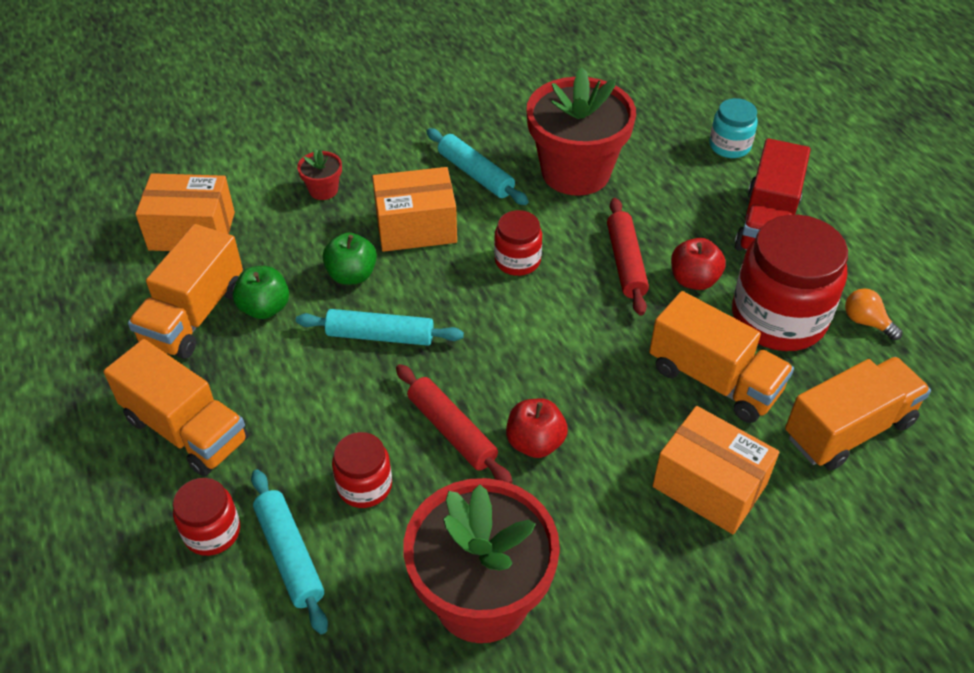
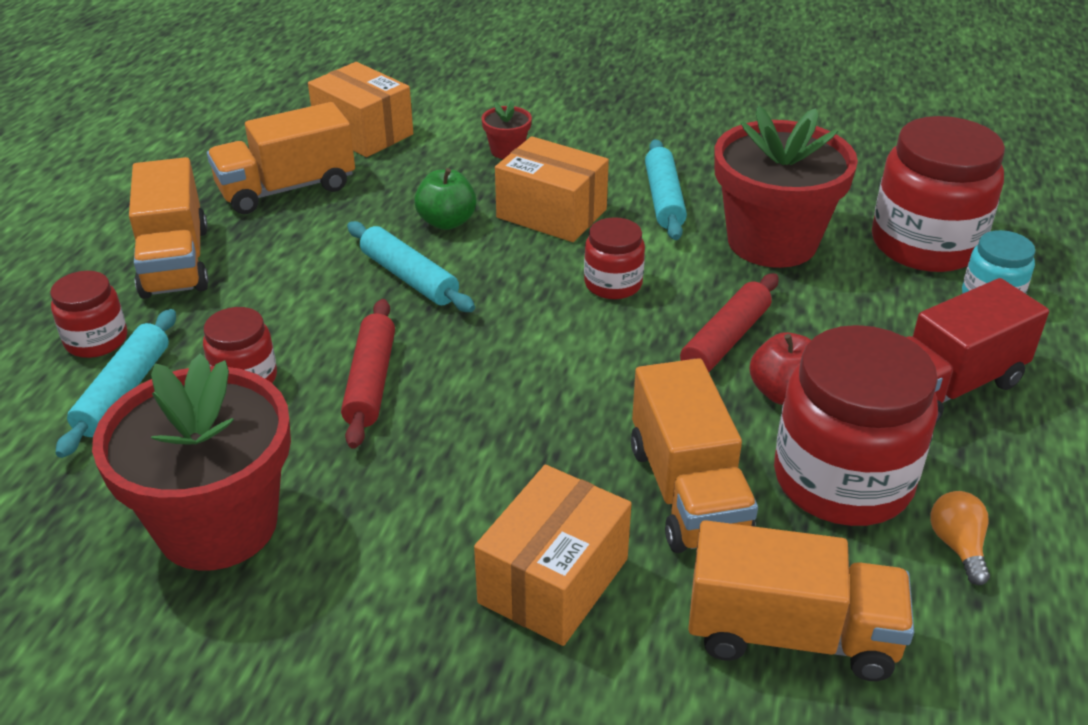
camera: 40 degrees right, 10 degrees down
(265, 308) = (345, 210): green apple -> none
(535, 443) = (431, 435): red apple -> none
(660, 126) = (925, 244): none -> red jar
(709, 485) = (554, 580): orange box -> orange box turned 45 degrees clockwise

